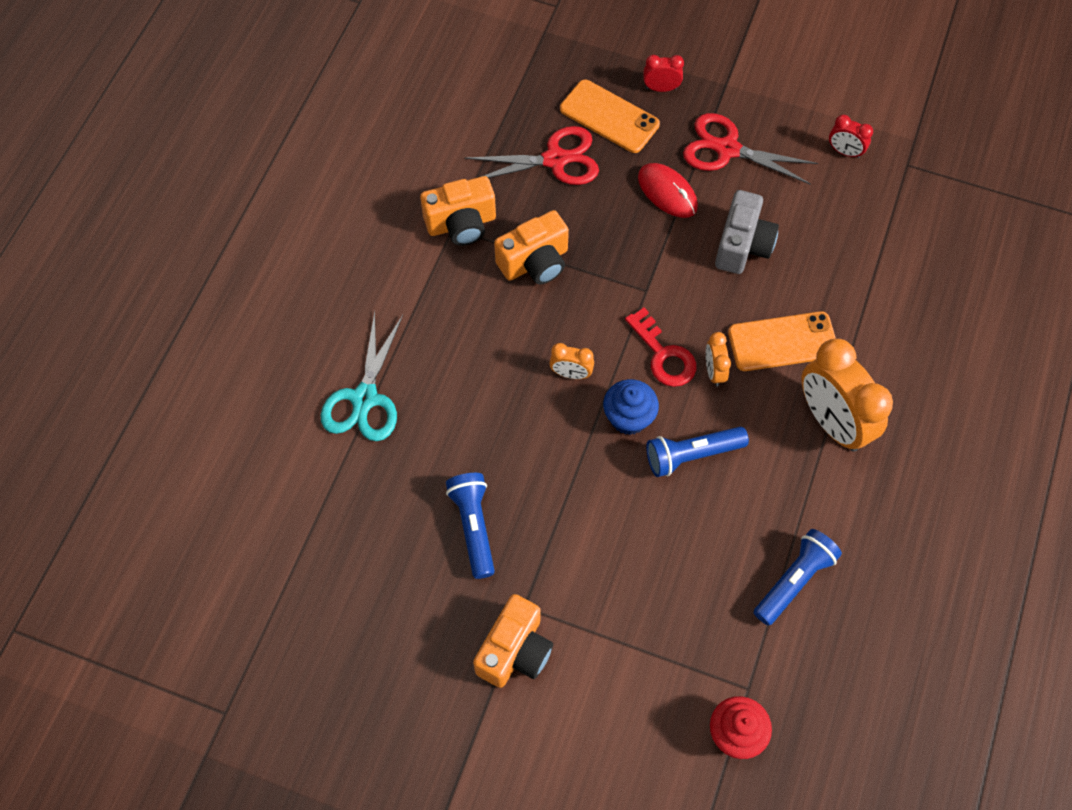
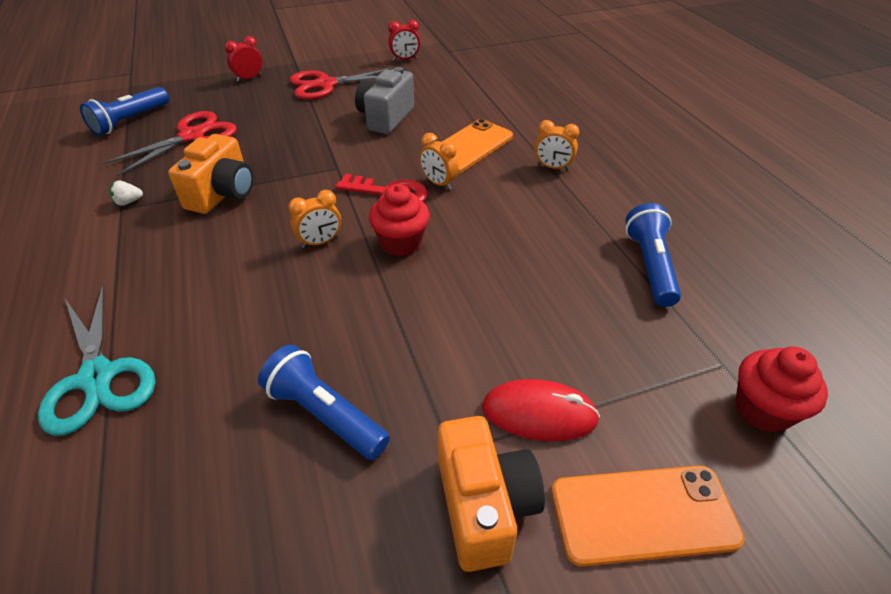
camera: 40 degrees left, 20 degrees down
(461, 224) = (128, 202): orange camera -> white strawberry
(609, 117) = (220, 102): orange phone -> orange phone (643, 514)
(628, 418) = (401, 243): blue cupcake -> red cupcake
(667, 192) = (302, 117): red mouse -> red mouse (539, 413)
(692, 455) = (478, 237): blue flashlight -> blue flashlight (130, 121)
(742, 245) = (386, 118): grey camera -> grey camera turned 135 degrees counterclockwise
(831, 422) = (552, 167): orange clock -> orange clock, size x0.46

